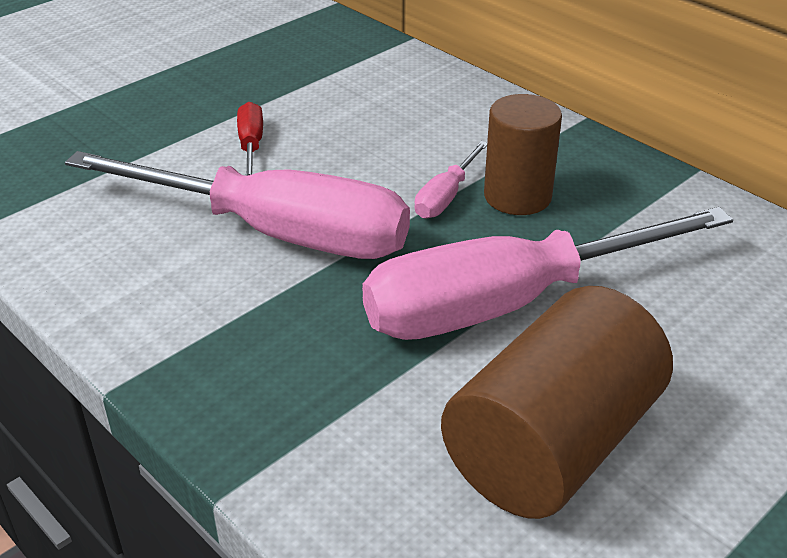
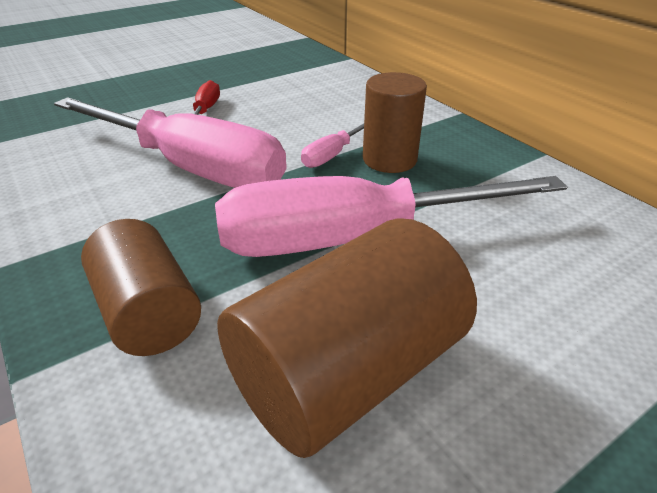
camera: 10 degrees right, 0 degrees up
(321, 414) = (149, 312): none -> brown cylinder

